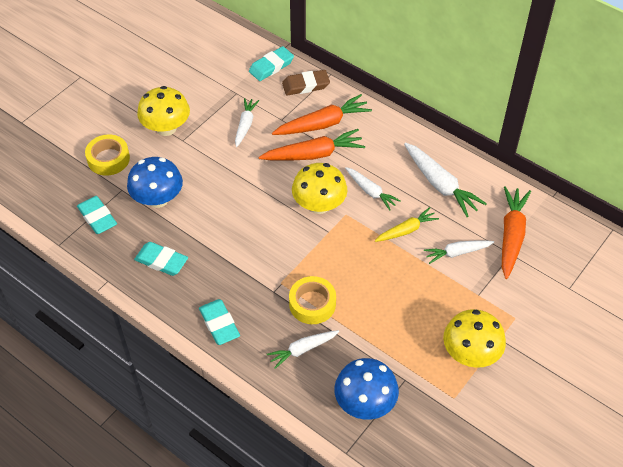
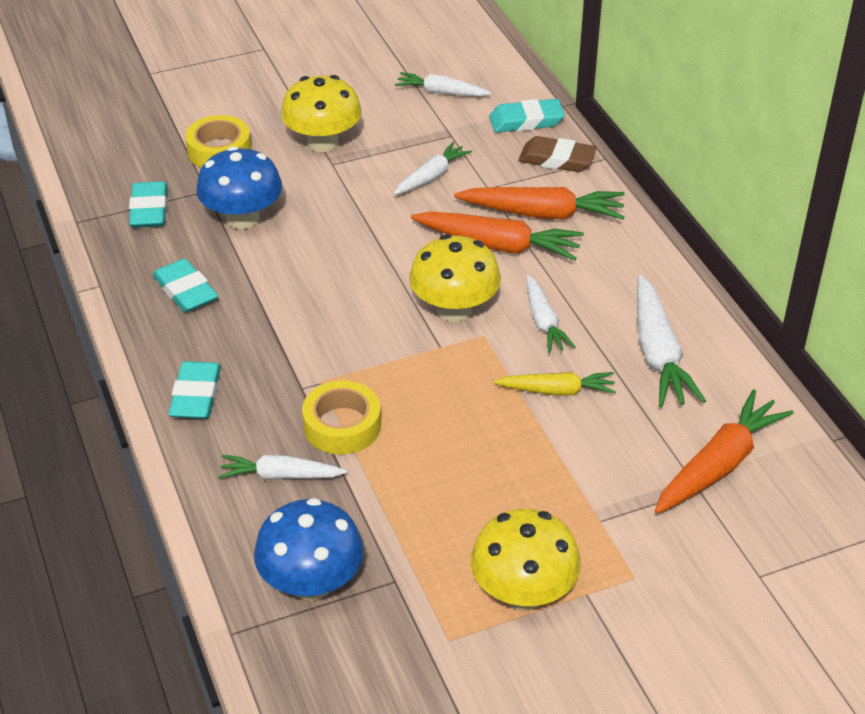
camera: 30 degrees right, 10 degrees down
(457, 253) = (611, 451): white carrot -> white carrot (441, 92)

